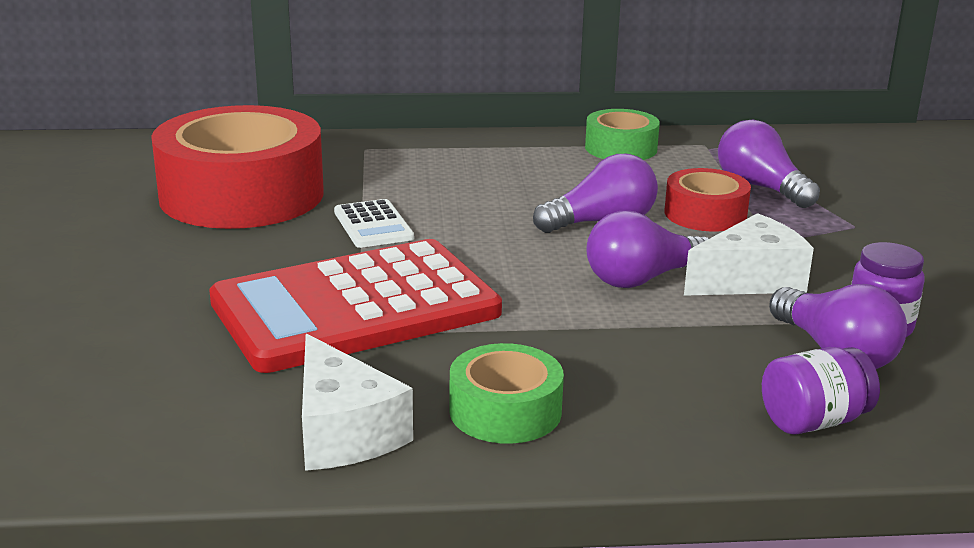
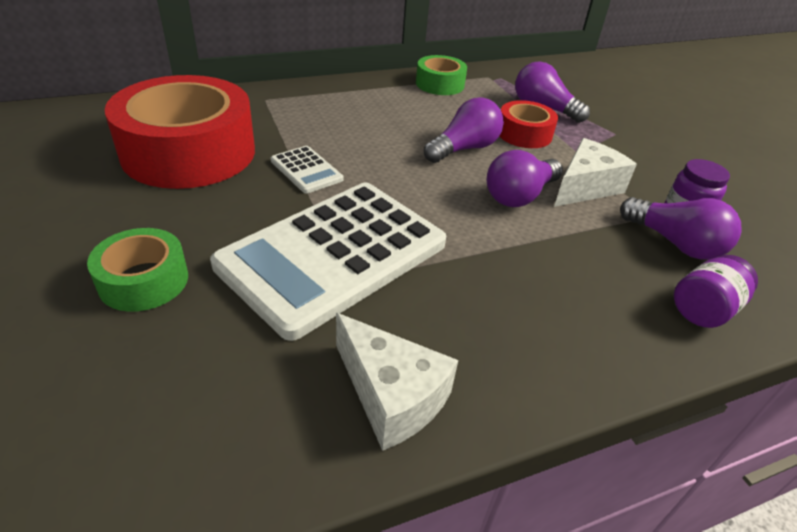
camera: 20 degrees left, 15 degrees up
(355, 308) = (334, 255): red calculator -> white calculator
(505, 411) = (501, 343): green tape -> green tape (144, 280)

